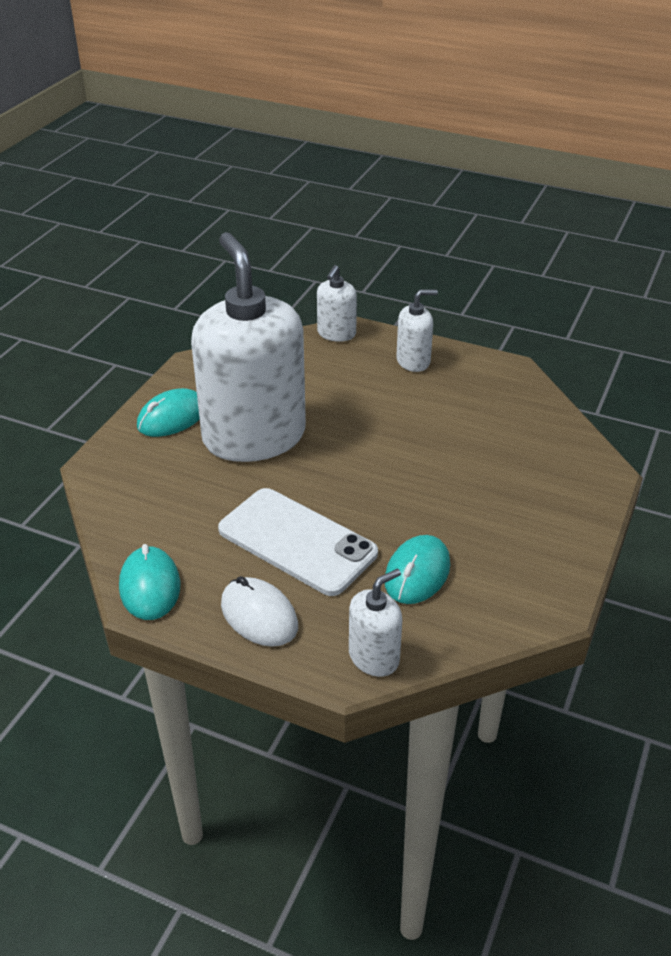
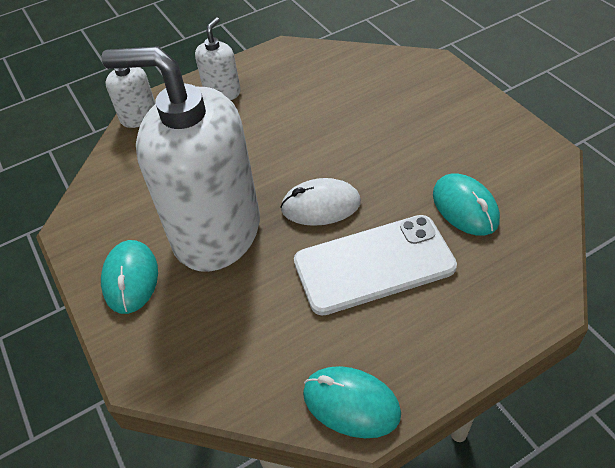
camera: 50 degrees left, 10 degrees up
(259, 615) = (445, 334): white mouse -> white mouse (320, 206)
(374, 657) = (540, 278): white soap dispenser -> none

